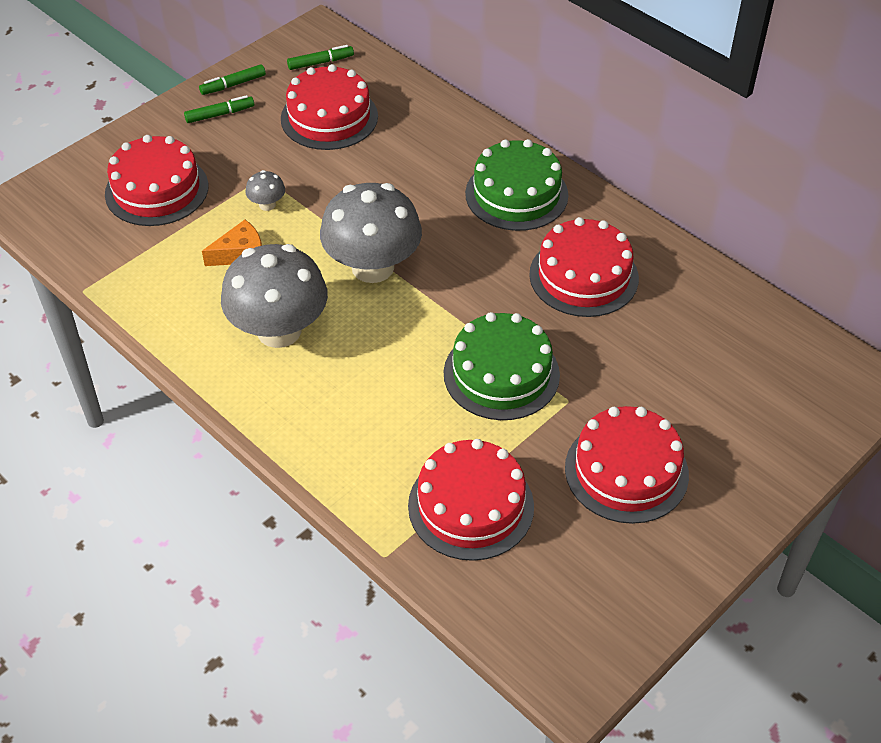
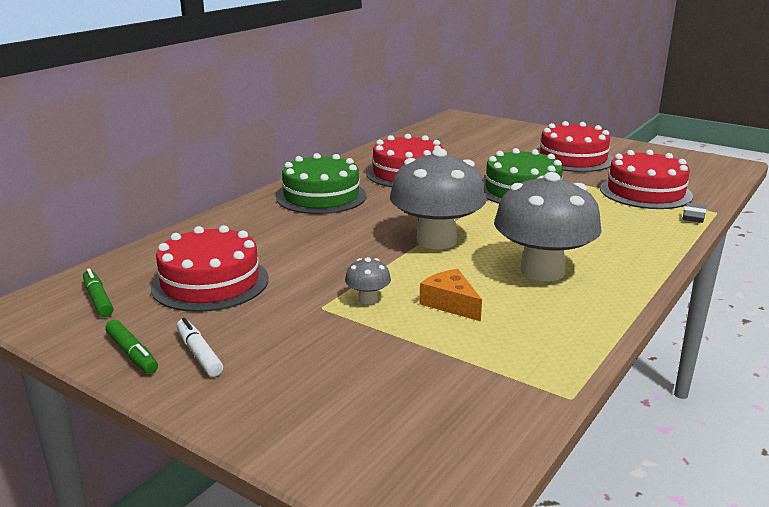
camera: 100 degrees left, 25 degrees down
(156, 190) = (362, 376): red cake -> none
(220, 114) = (199, 354): green marker -> white marker
(377, 523) = (693, 216): none -> grey eraser

